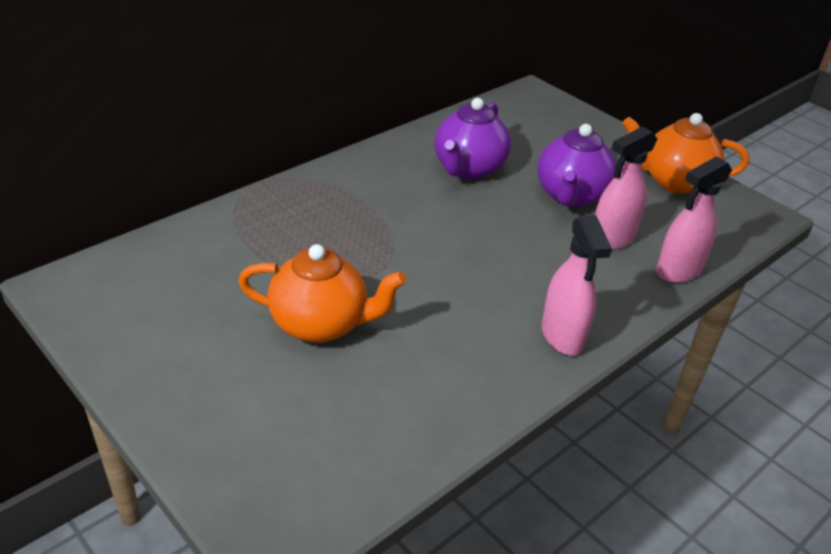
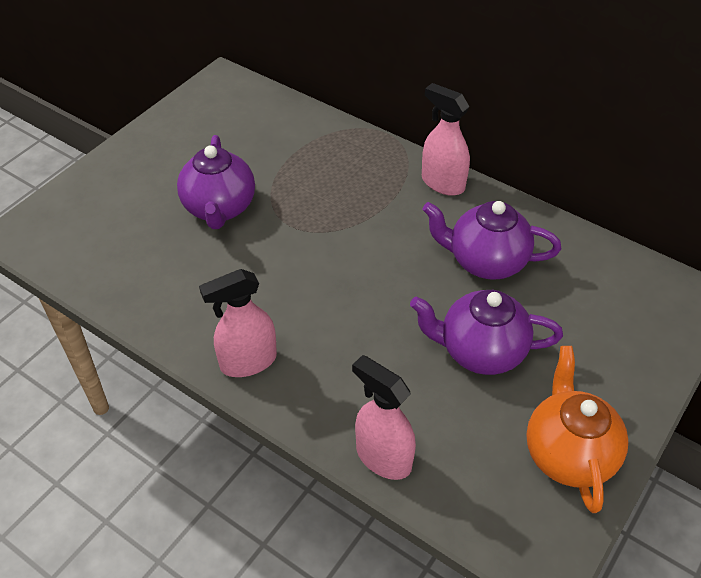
camera: 80 degrees right, 10 degrees up
(320, 324) = (219, 208): orange teapot -> purple teapot
(612, 238) = (416, 393): pink spray bottle -> pink spray bottle (442, 183)

